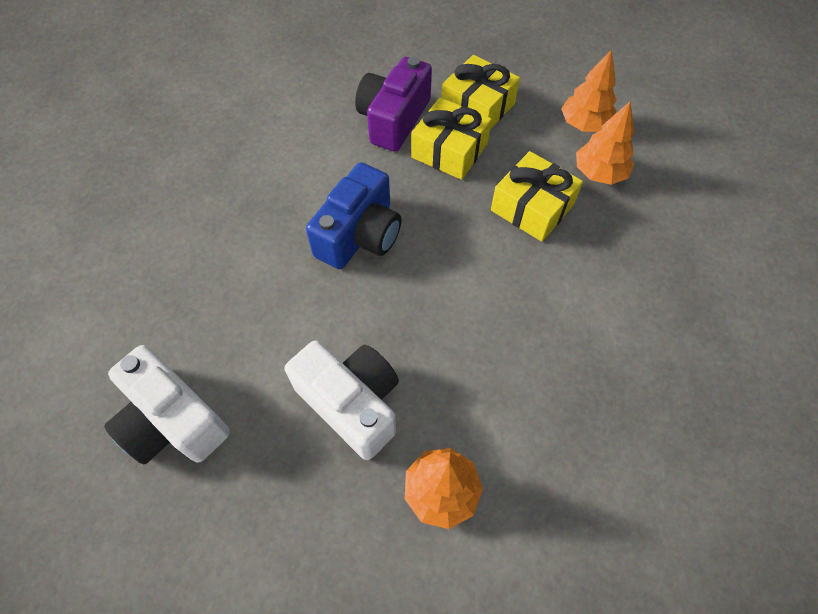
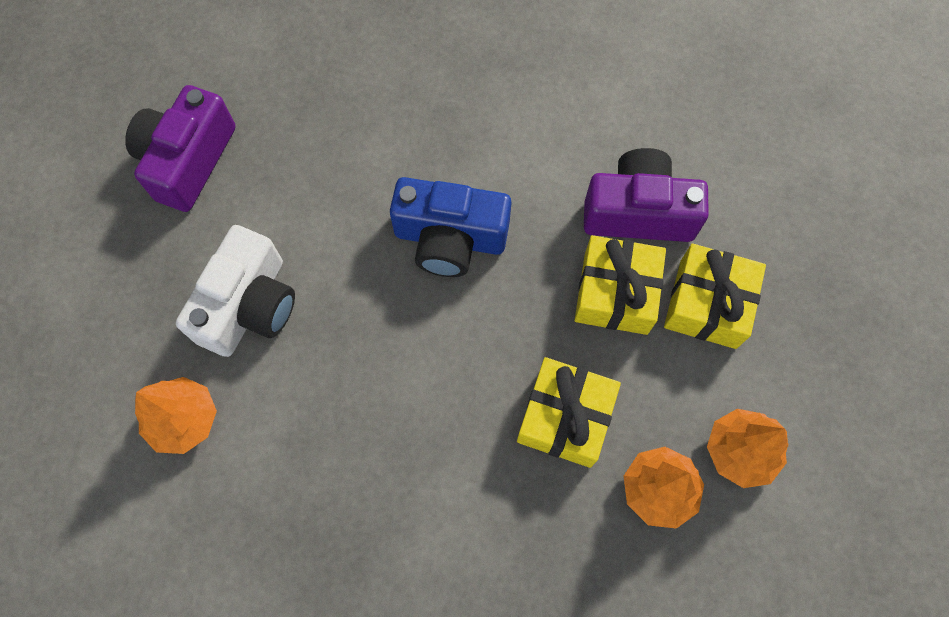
camera: 70 degrees right, 10 degrees up
(173, 421) = (188, 160): white camera -> purple camera

